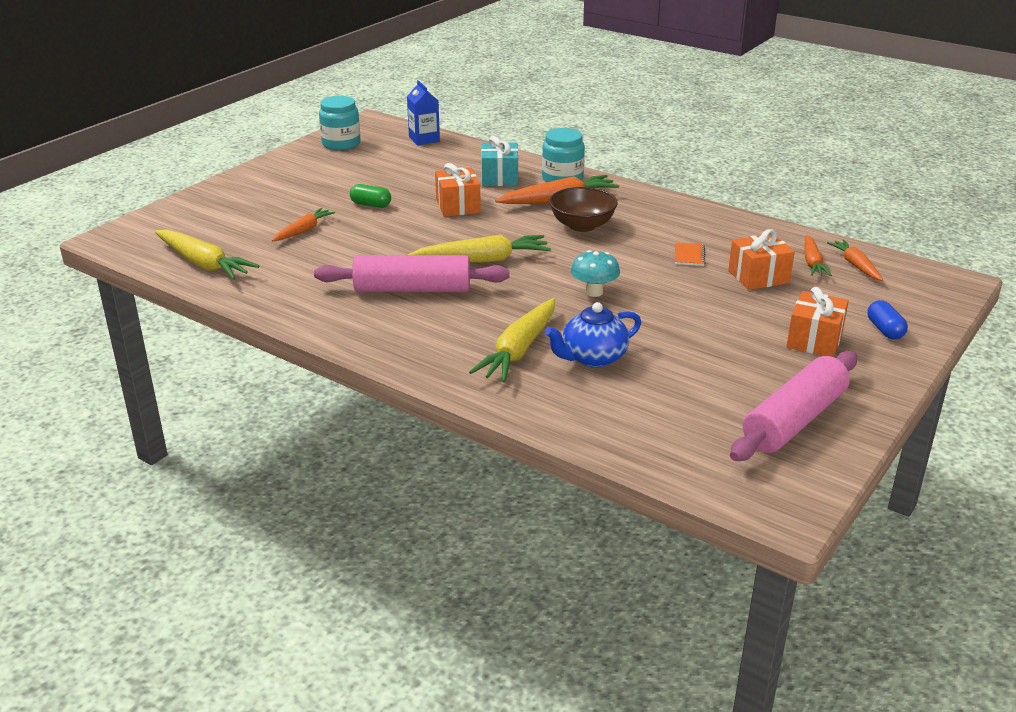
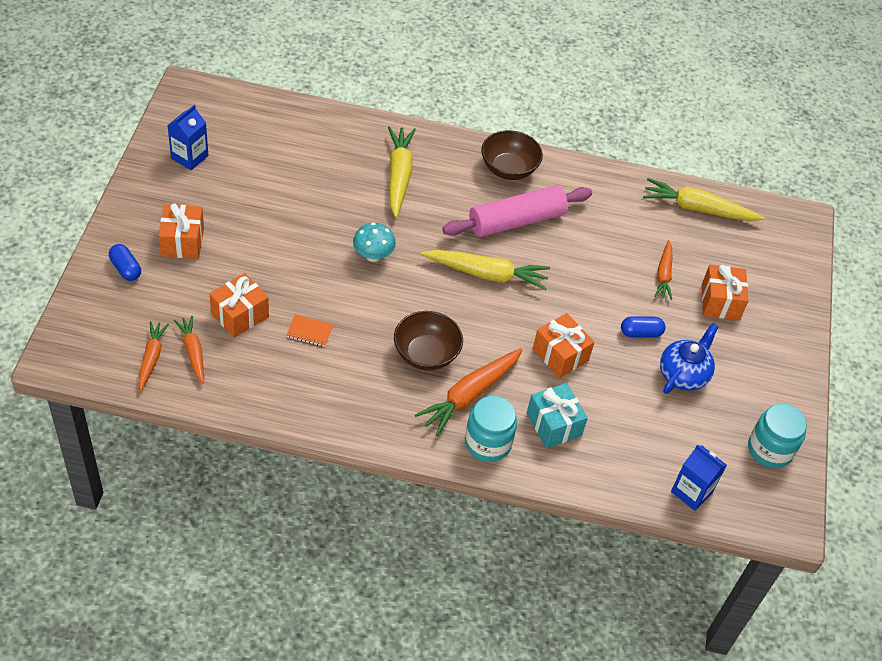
camera: 150 degrees right, 20 degrees up
(273, 208) = (720, 302): none -> orange gift
(371, 205) = (640, 333): green capsule -> blue capsule
(377, 331) = (508, 169): none -> brown bowl
(482, 260) = (486, 274): yellow carrot -> yellow carrot turned 135 degrees counterclockwise
(593, 358) = (343, 181): blue teapot -> blue teapot (683, 374)
(689, 255) = (309, 331): orange notebook -> orange notebook turned 60 degrees counterclockwise
(794, 420) = (189, 157): pink rolling pin -> blue carton
(855, 265) = (151, 358): orange carrot -> orange carrot turned 135 degrees counterclockwise

